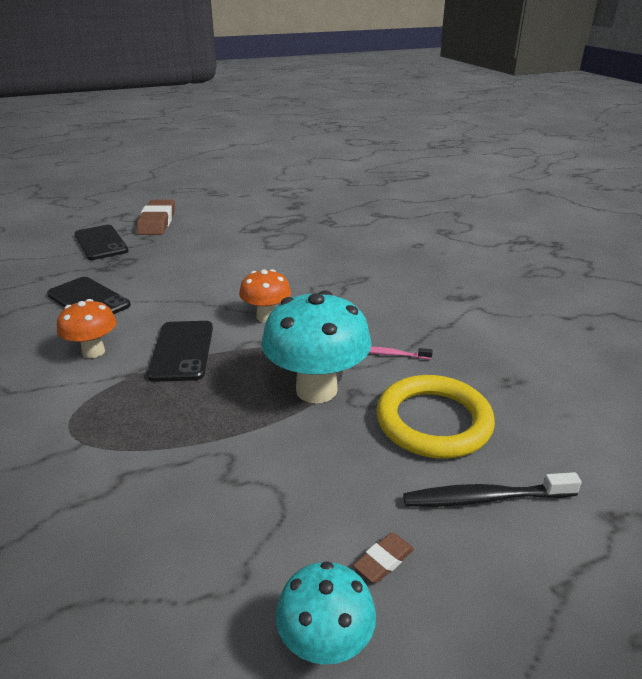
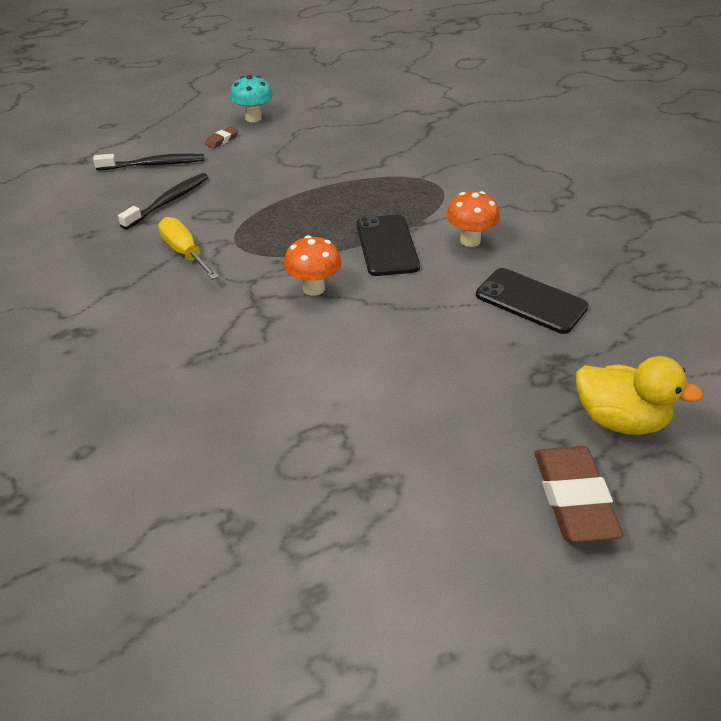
camera: 175 degrees right, 10 degrees up
(101, 243) = (620, 420): black phone -> yellow duck
(316, 390) = (257, 218): turquoise mushroom -> none
(392, 354) = (185, 253): pink toothbrush -> yellow screwdriver
(433, 421) = (168, 201): yellow ring -> black toothbrush

